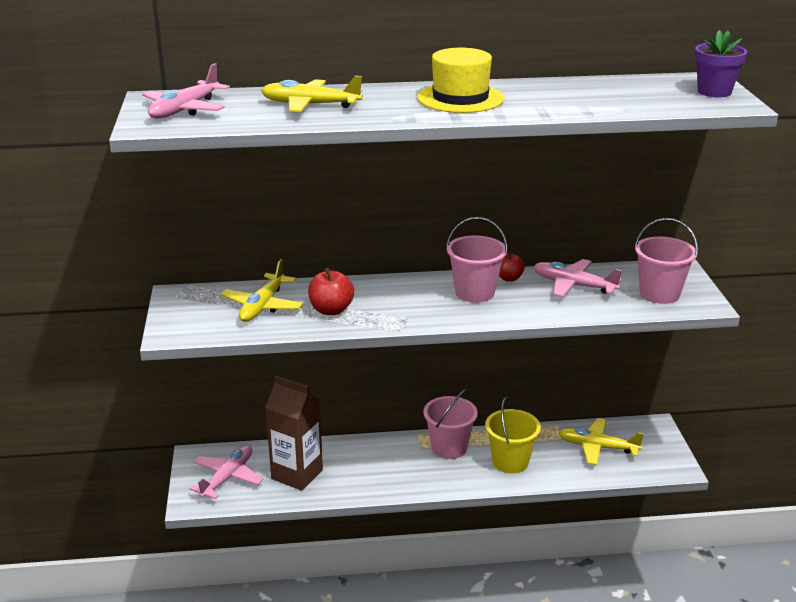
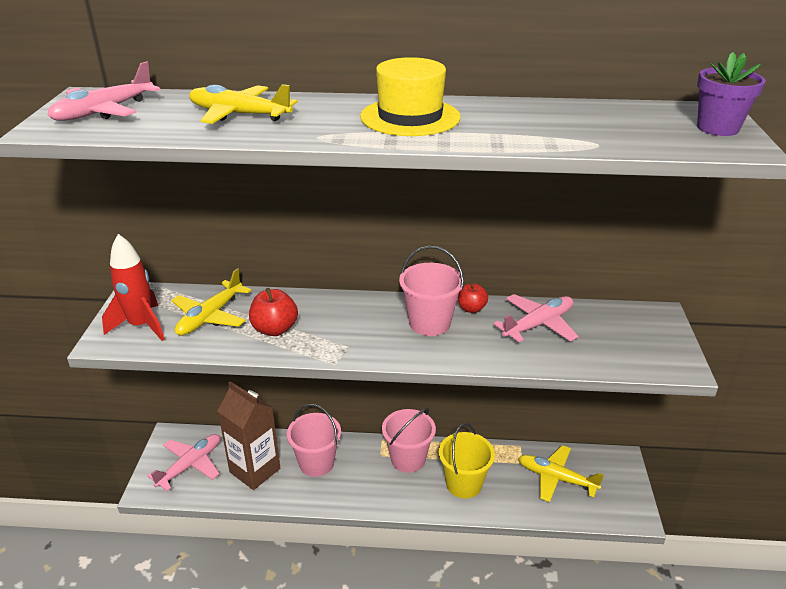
camera: 10 degrees right, 5 degrees up
(199, 319) = (141, 326): none -> red rocket
(574, 285) = (538, 325): pink plane -> pink plane turned 105 degrees clockwise
(659, 294) = (630, 346): pink bucket -> pink bucket (316, 463)

